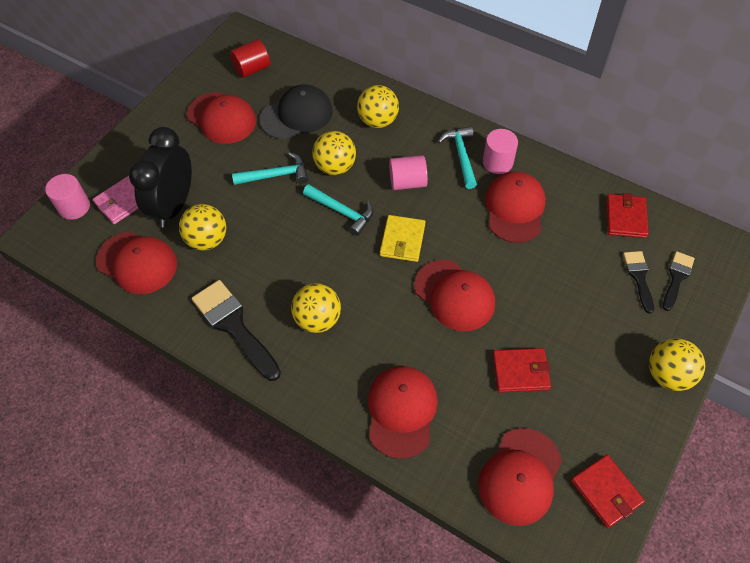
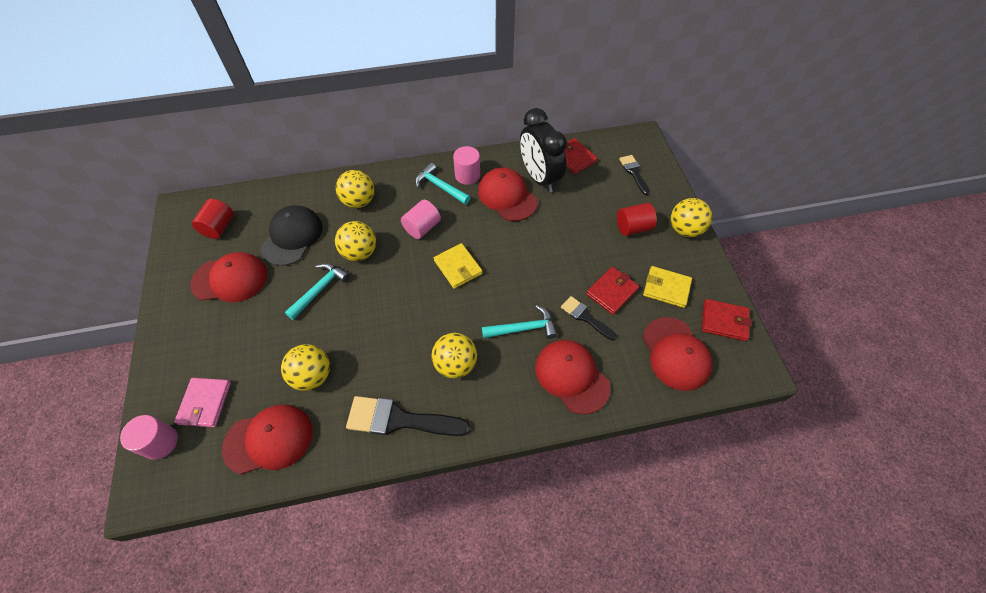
camera: 45 degrees left, 0 degrees up
(174, 206) = (256, 372): black clock -> black clock (539, 178)
(342, 212) = (397, 279): turquoise hammer -> turquoise hammer (523, 328)
(454, 295) = (527, 277): red cap -> none
(580, 412) = (666, 288): none -> yellow wallet
(611, 330) = (633, 227): none -> red cylinder
(639, 277) = (615, 186): black brush -> black brush (585, 317)

